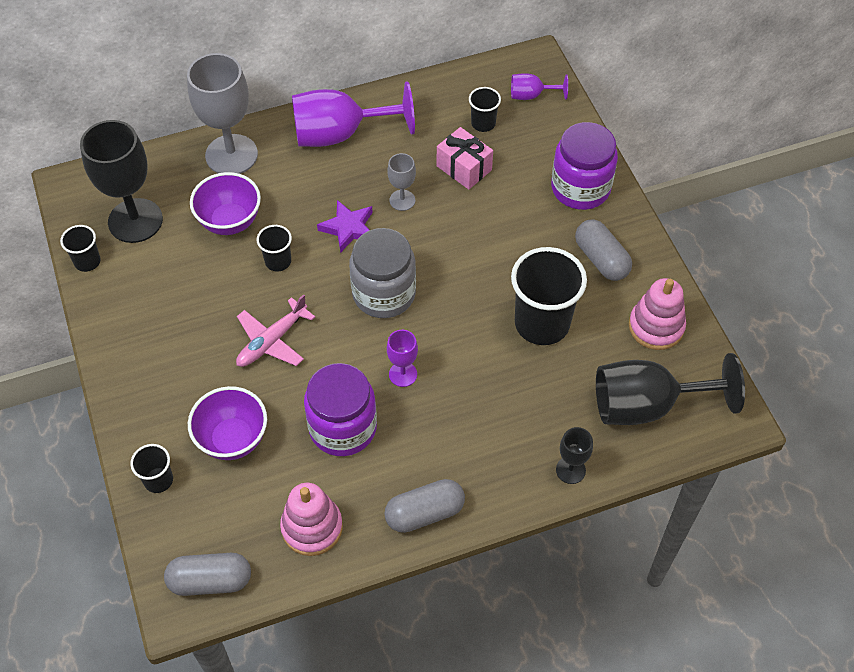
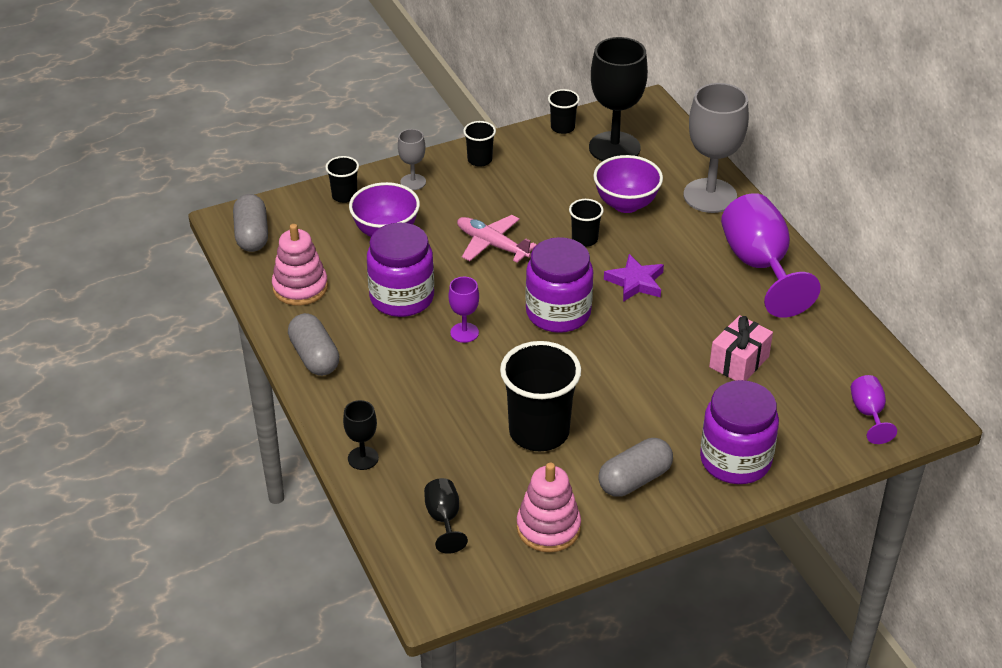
camera: 85 degrees right, 15 degrees down
(384, 294) = (558, 313): grey jar -> purple jar
(402, 200) = (681, 317): grey goblet -> grey goblet (413, 182)
(483, 123) = (810, 374): black cup -> black cup (479, 160)
(647, 405) = (444, 519): black goblet -> black goblet, size x0.48

